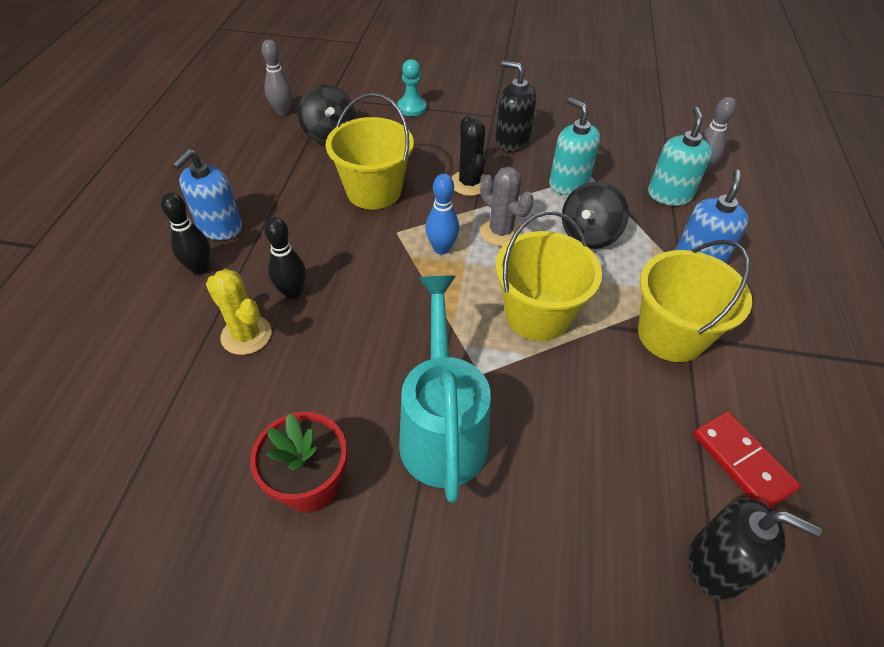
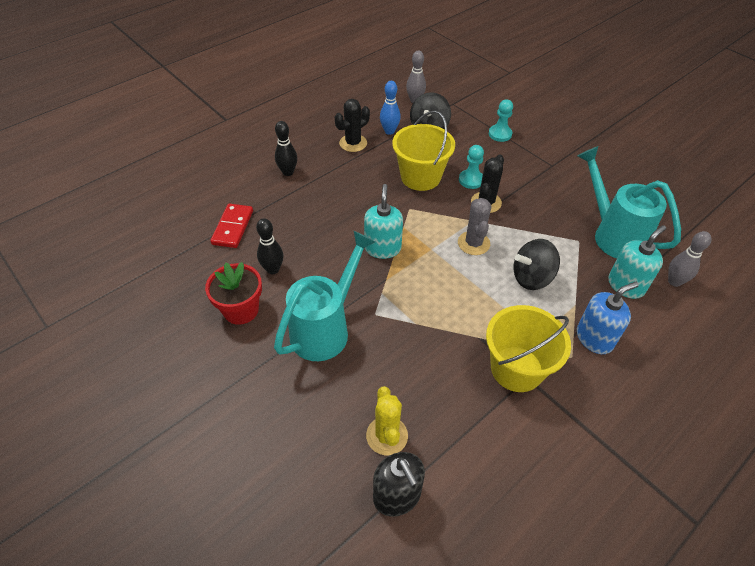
camera: 40 degrees right, 0 degrees up
(220, 227) = (317, 155): blue soap dispenser -> none
(246, 335) = (278, 220): yellow cactus -> yellow cactus (387, 436)
(254, 192) = (353, 143): none -> black cactus
(292, 292) = (320, 211): black bowling pin -> black bowling pin (273, 269)
(431, 168) = (471, 180): none -> turquoise pawn
(441, 248) = (426, 233): blue bowling pin -> blue bowling pin (389, 131)
(512, 141) = (546, 189): black soap dispenser -> none
(537, 315) = (443, 304): yellow bucket -> none
(568, 183) = (555, 237): turquoise soap dispenser -> turquoise soap dispenser (382, 248)
(611, 154) = (613, 235): none -> turquoise watering can
(742, 461) = (476, 464): red domino -> red domino (233, 227)

